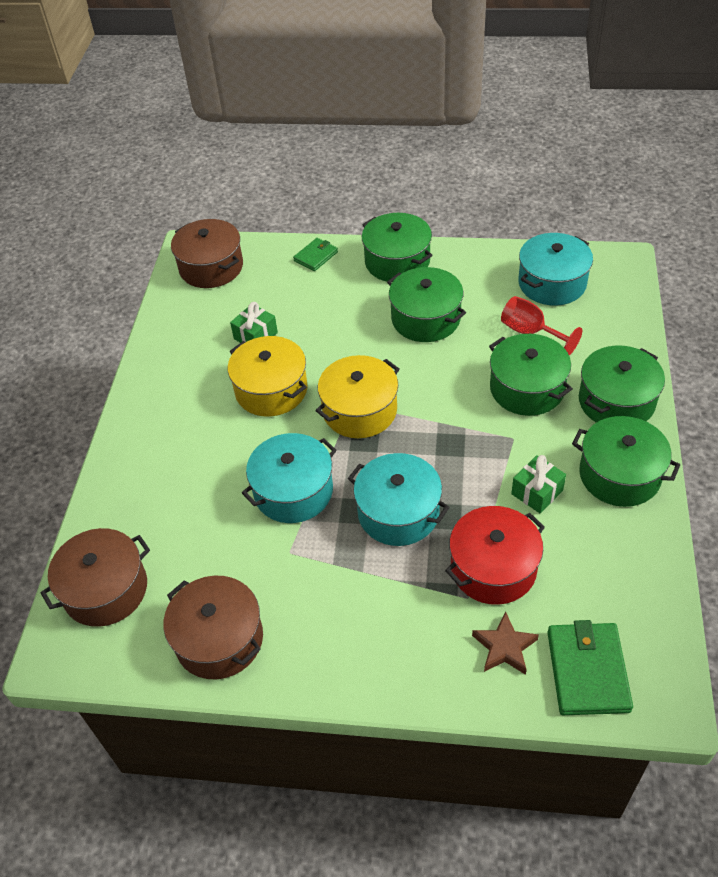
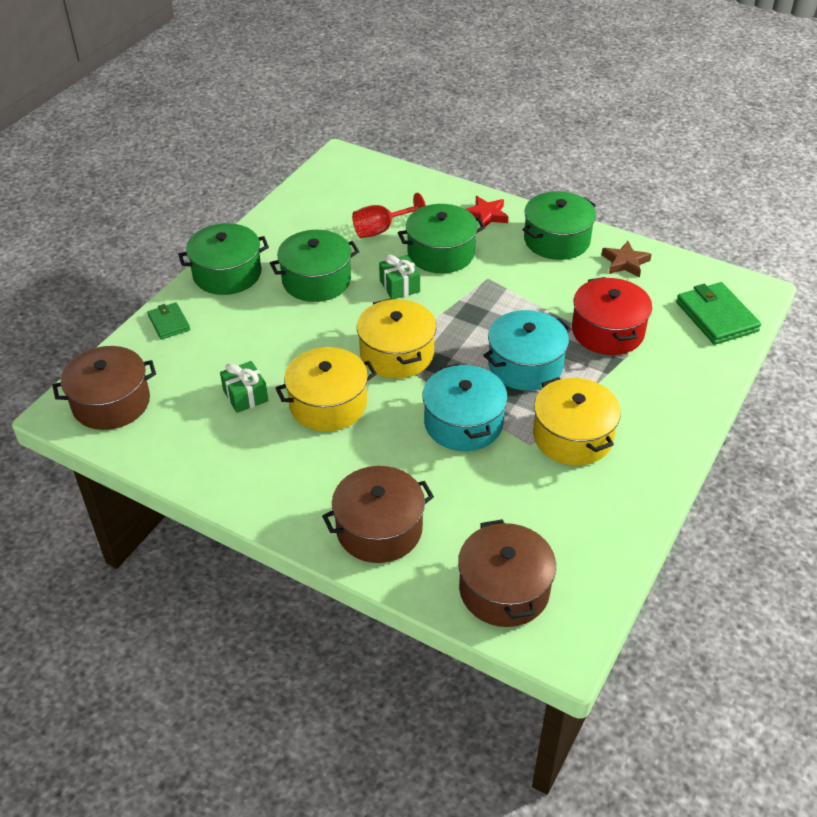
camera: 70 degrees left, 5 degrees down
(219, 639) = (600, 516): brown pot -> brown pot (379, 529)
(316, 584) = (572, 436): none -> yellow pot
(504, 647) = (680, 349): brown star -> brown star (625, 262)
(537, 492) = (549, 285): green gift -> green gift (399, 286)
(552, 283) = (335, 200): turquoise pot -> none
(588, 671) = (716, 316): green wallet -> green wallet turned 45 degrees clockwise
(616, 401) = (486, 215): green pot -> red star

